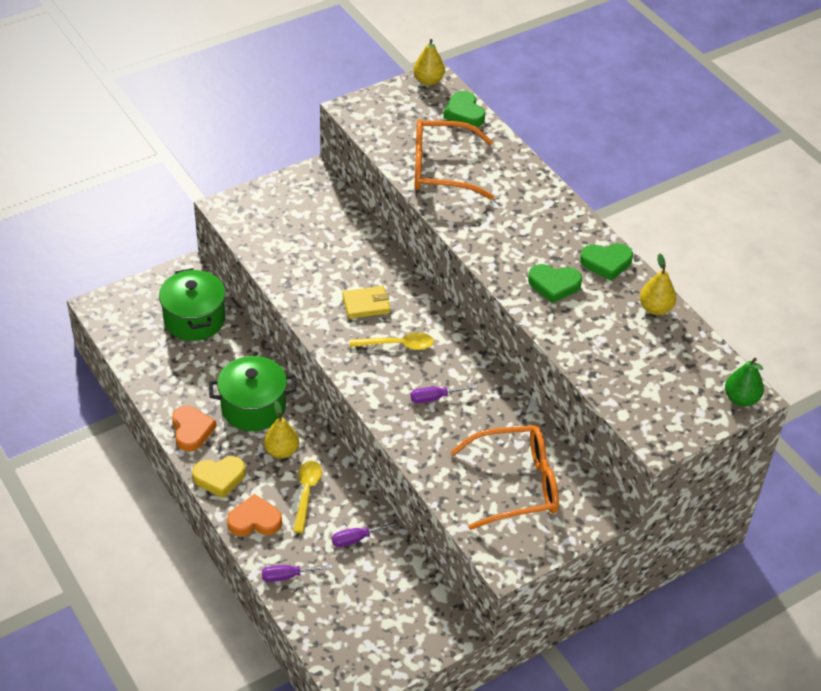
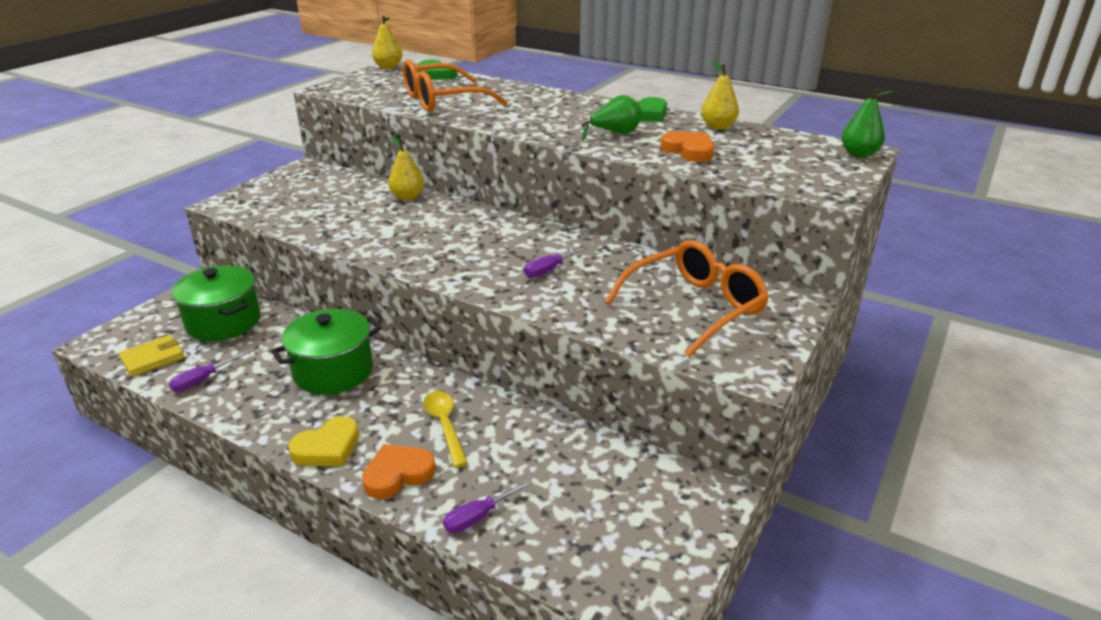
camera: 25 degrees left, 15 degrees down
(191, 430) = (267, 415): orange heart -> orange heart (689, 151)
(281, 451) = (390, 398): yellow pear -> yellow pear (407, 197)
(356, 539) = (534, 447): purple screwdriver -> purple screwdriver (201, 381)
(366, 304) = (421, 228): yellow wallet -> yellow wallet (153, 358)
(398, 345) = (477, 245): yellow spoon -> none
(554, 285) = (615, 133): green heart -> green pear

